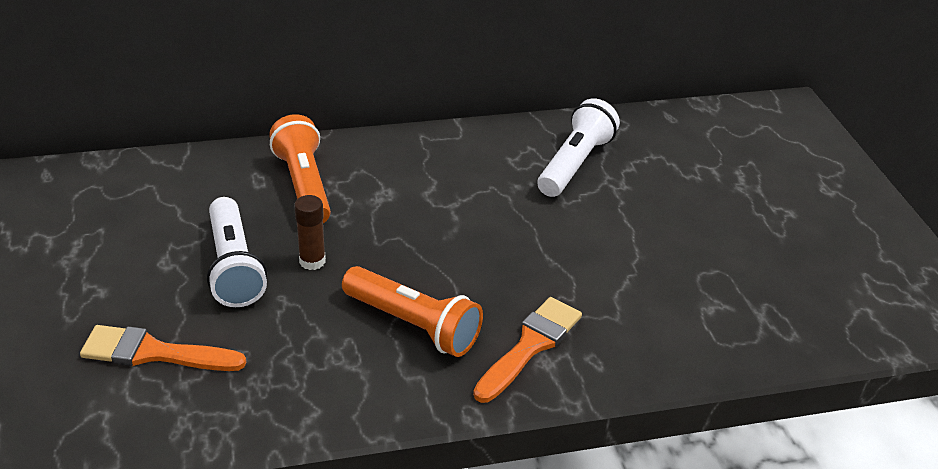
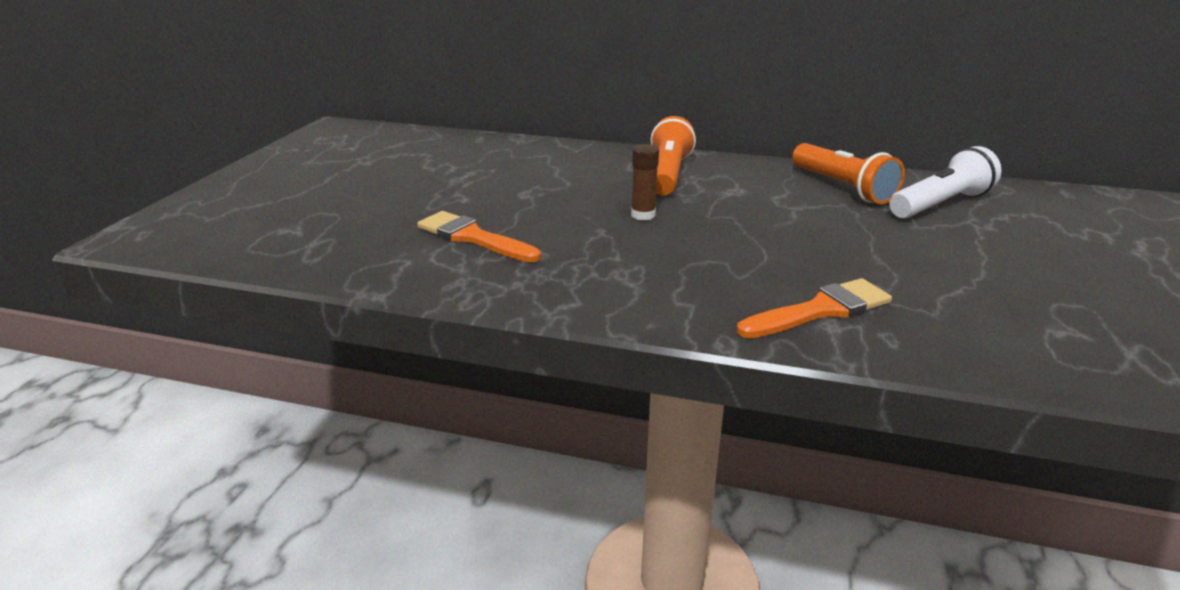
camera: 30 degrees right, 10 degrees down
(234, 267) = (575, 206): white flashlight -> none
(413, 325) = (707, 270): orange flashlight -> orange flashlight (842, 188)

